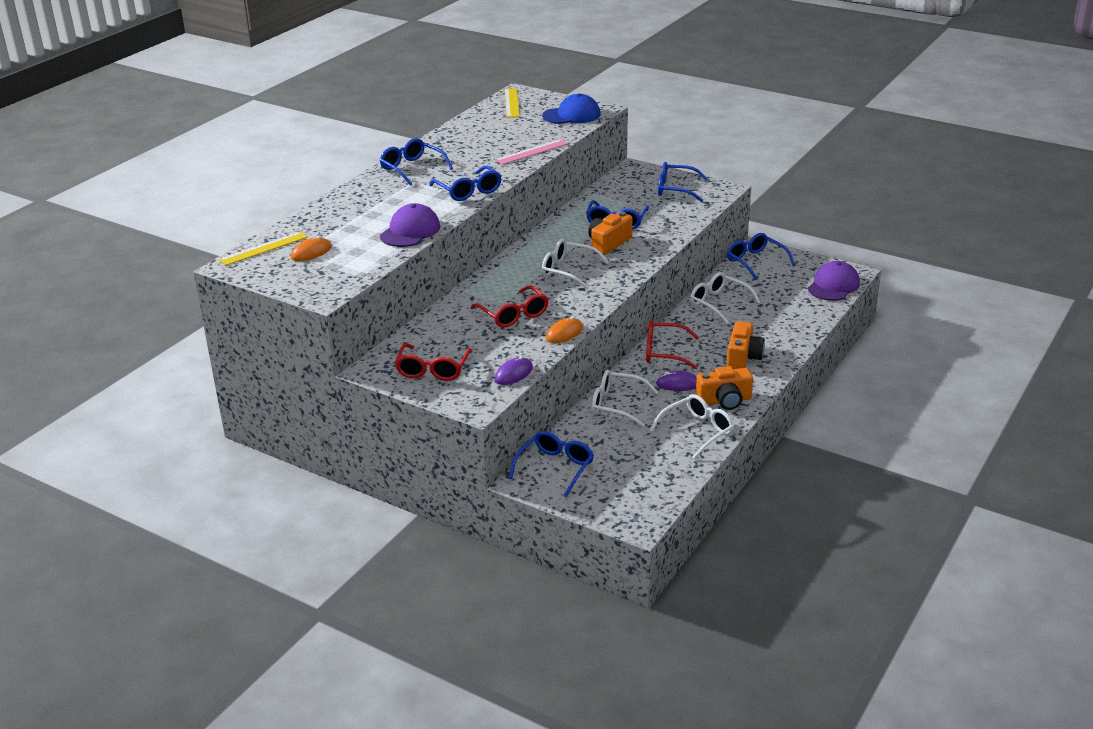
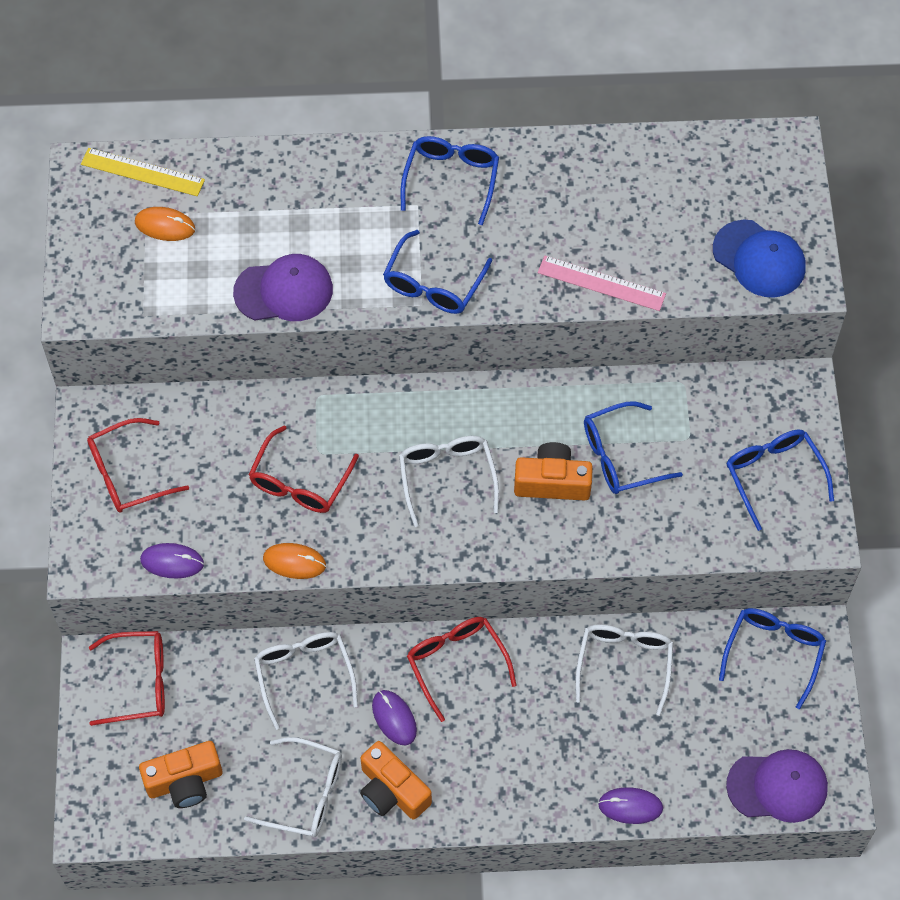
camera: 55 degrees right, 30 degrees up
(511, 103) = (744, 160): yellow ruler -> none
(555, 468) = (140, 682): blue glasses -> red glasses
(743, 357) = (507, 762): orange camera -> orange camera (185, 781)
(806, 329) = (630, 806): none -> purple mouse

